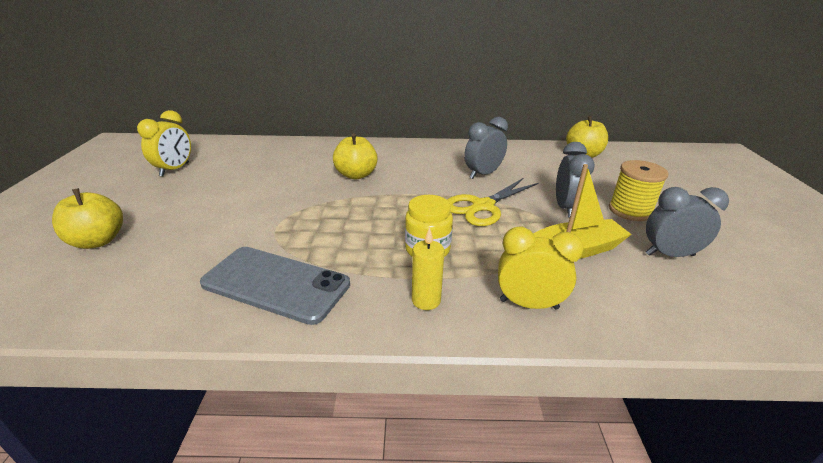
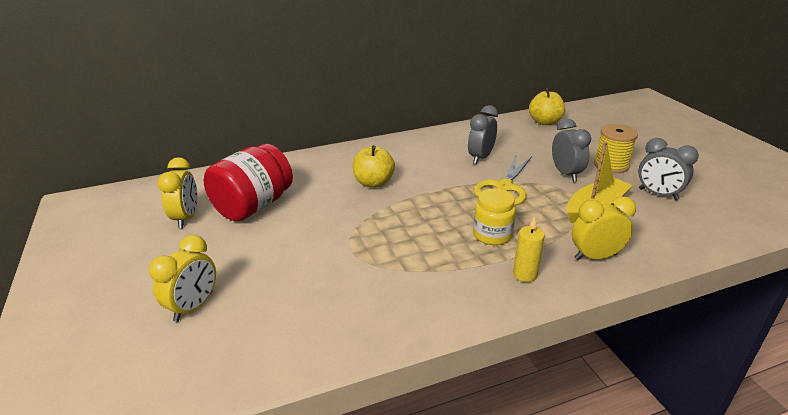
camera: 20 degrees left, 0 degrees up
(98, 241) = (194, 306): yellow apple -> yellow clock
(235, 172) = (253, 206): none -> red jar
(276, 284) = (400, 296): grey phone -> none
(669, 254) = (658, 194): grey clock -> grey clock turned 120 degrees counterclockwise

